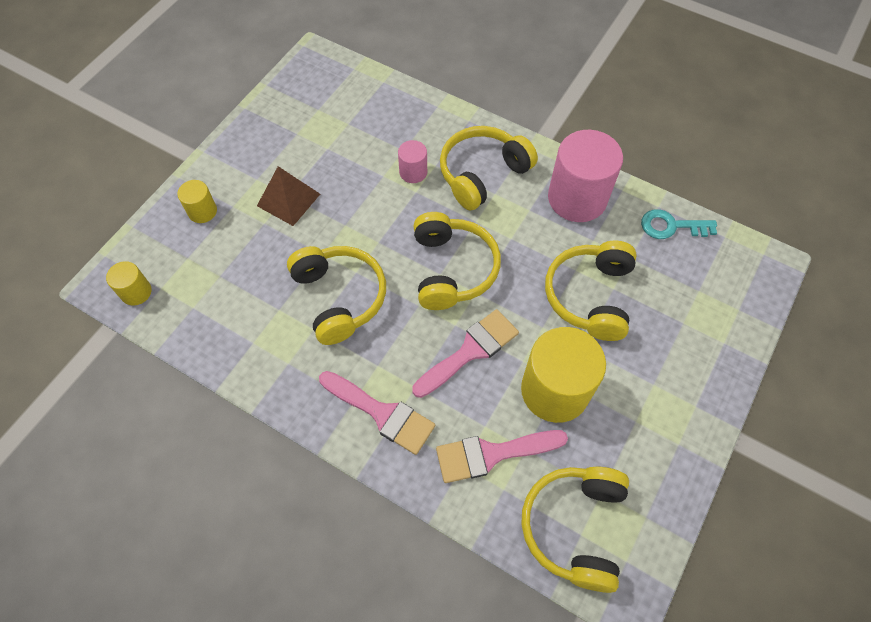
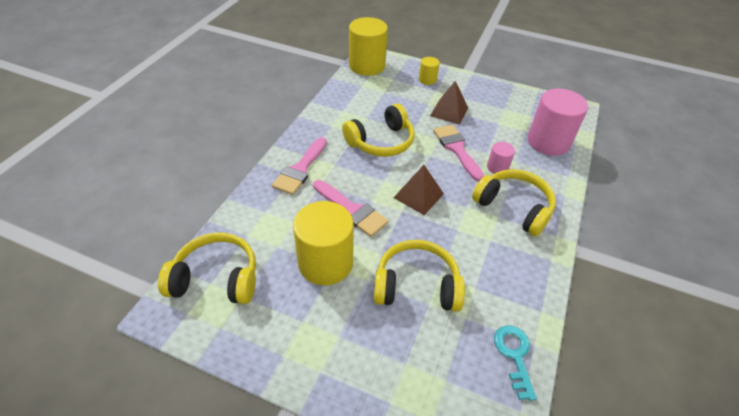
camera: 80 degrees right, 15 degrees down
(136, 292) = (367, 66): yellow cylinder -> yellow cylinder, size x2.07
(452, 269) = (418, 195): yellow headphones -> brown pyramid
(492, 454) = (273, 227): pink brush -> pink brush (456, 149)
(577, 198) = (516, 274): pink cylinder -> pink cylinder (548, 142)

